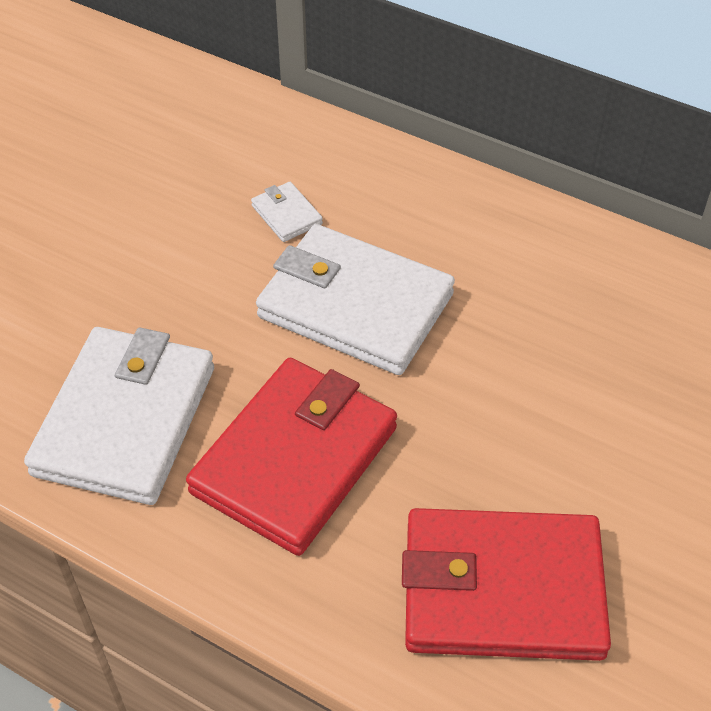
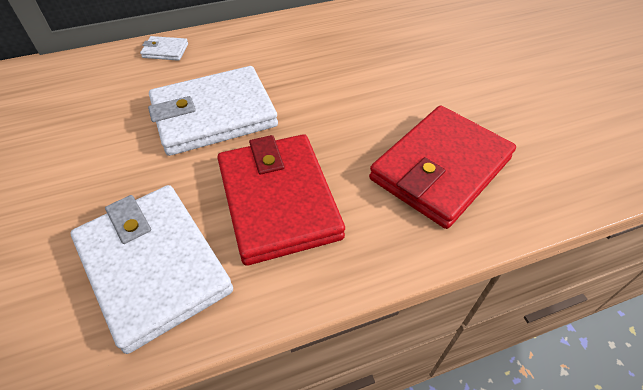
camera: 50 degrees left, 0 degrees up
(286, 215) = (121, 104): white wallet -> white wallet (165, 51)

